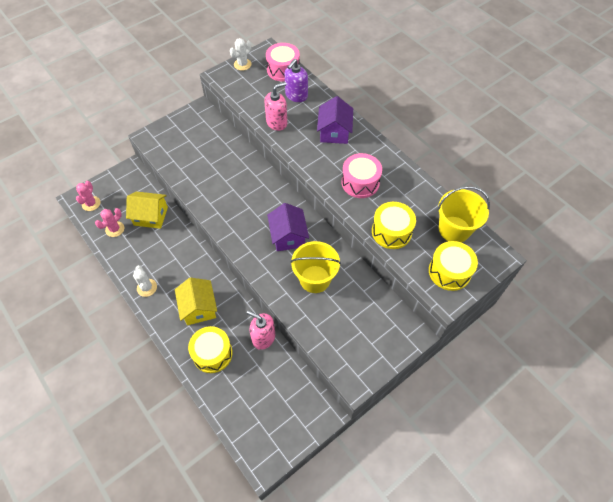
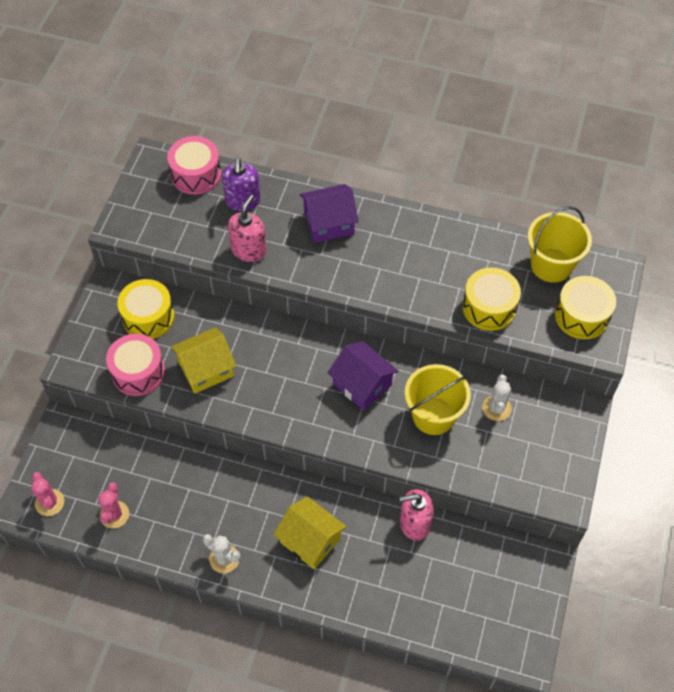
camera: 35 degrees left, 0 degrees up
(151, 216) = (148, 468): yellow house -> yellow house (206, 369)
(212, 353) = (372, 581): yellow drum -> yellow drum (148, 317)
(242, 64) = (136, 195): white cactus -> white cactus (496, 408)
(334, 132) = (329, 223): purple house -> purple house turned 75 degrees counterclockwise
(360, 182) = (409, 269): pink drum -> pink drum (138, 372)

